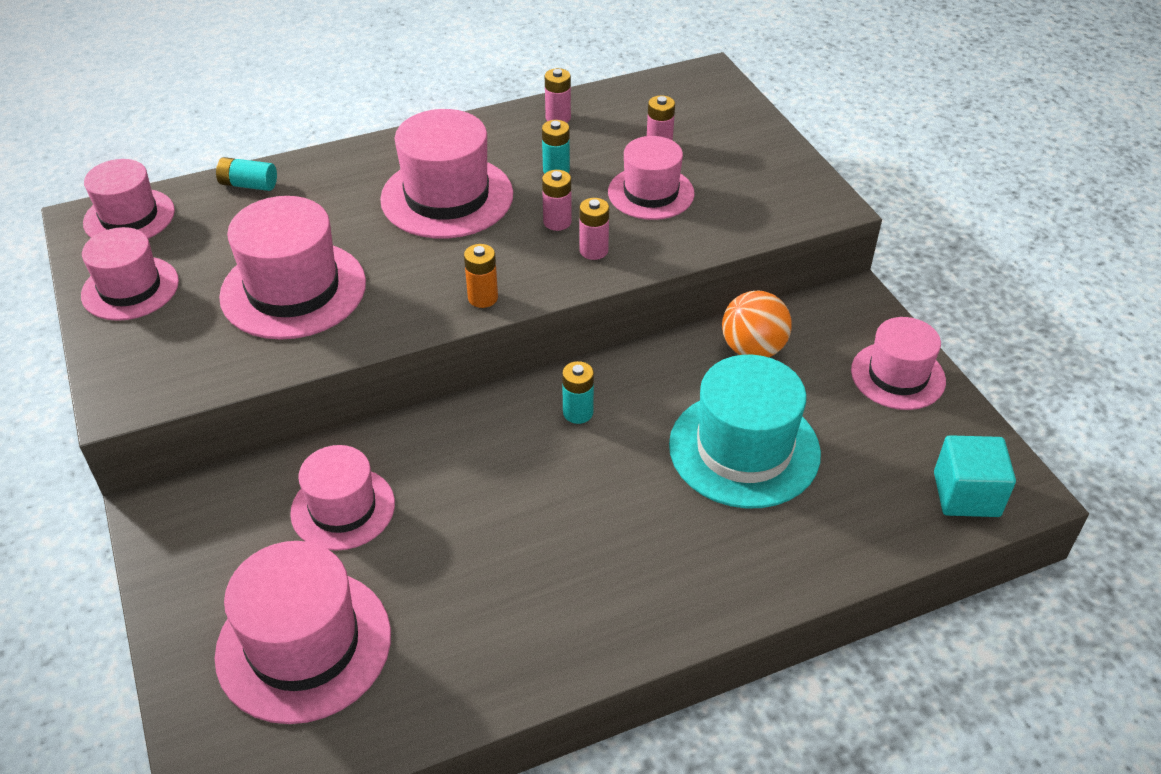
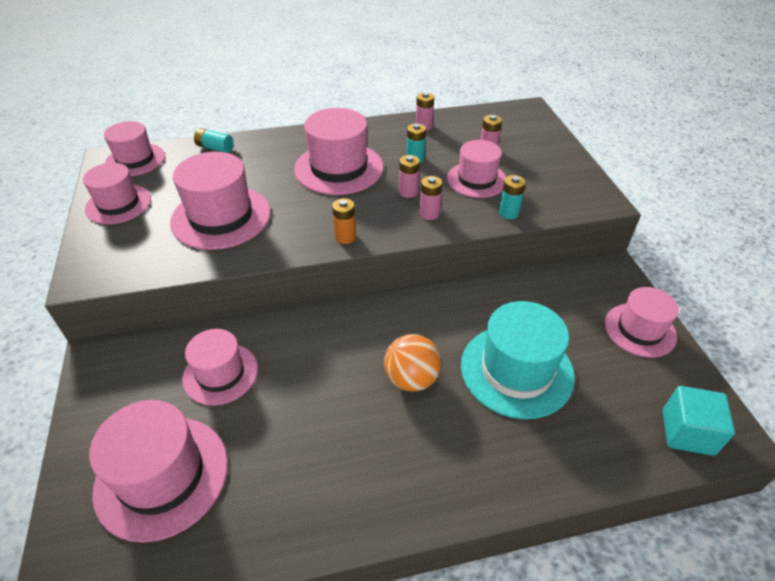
camera: 10 degrees right, 0 degrees up
(578, 413) = (400, 326): turquoise battery -> turquoise battery (508, 213)
(753, 349) = (534, 296): orange ball -> orange ball (411, 379)

